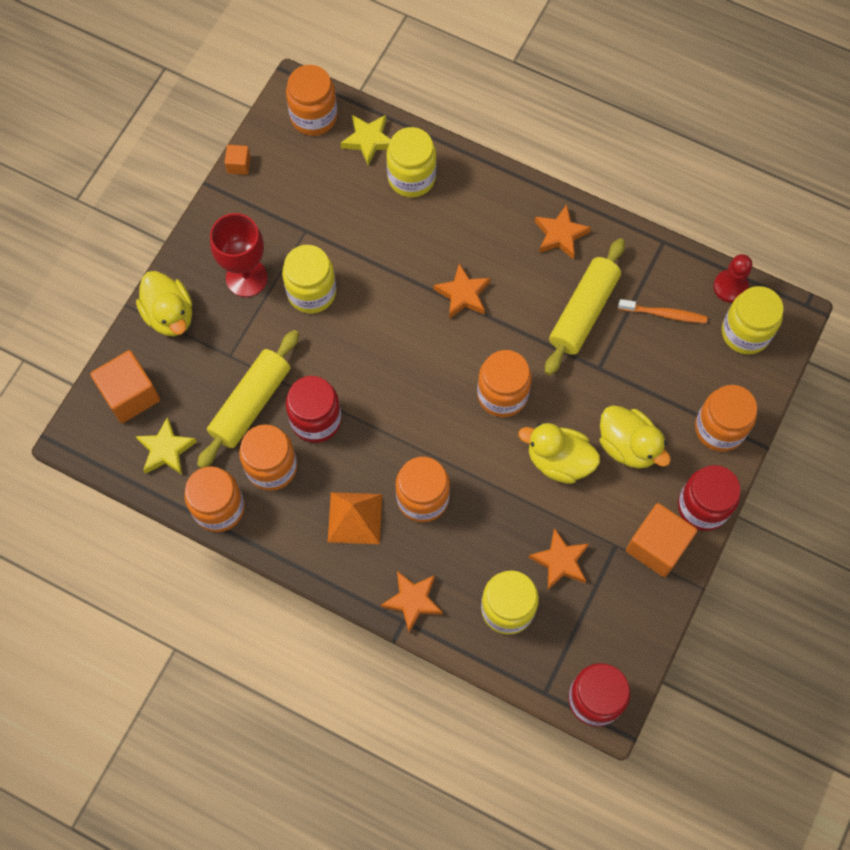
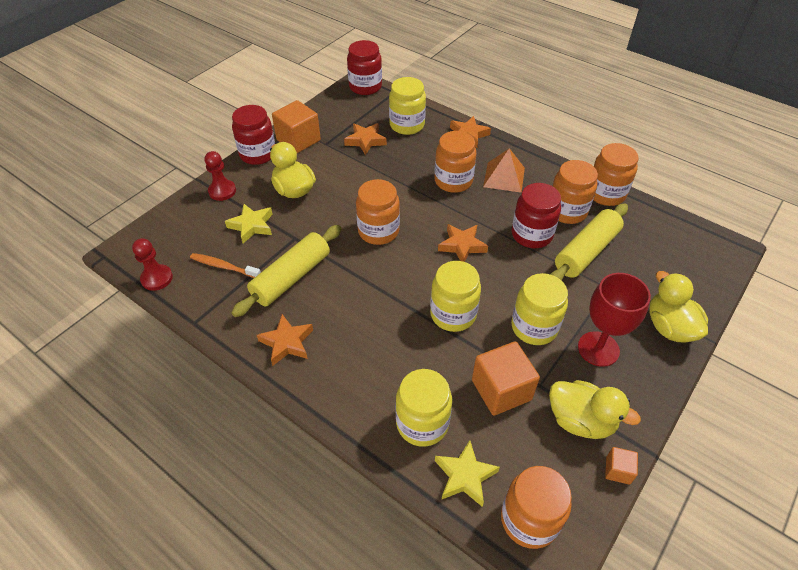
camera: 170 degrees left, 20 degrees down
(130, 395) = (692, 271): orange cube -> orange cube (501, 390)
(166, 450) = (653, 231): yellow star -> yellow star (251, 226)
(463, 294) = (393, 305): orange star -> orange star (462, 245)
(559, 461) = (348, 188): yellow duck -> yellow duck (580, 420)
(719, 428) = (222, 191): orange jar -> red pawn
(745, 332) = (165, 245): yellow jar -> yellow jar (453, 314)

